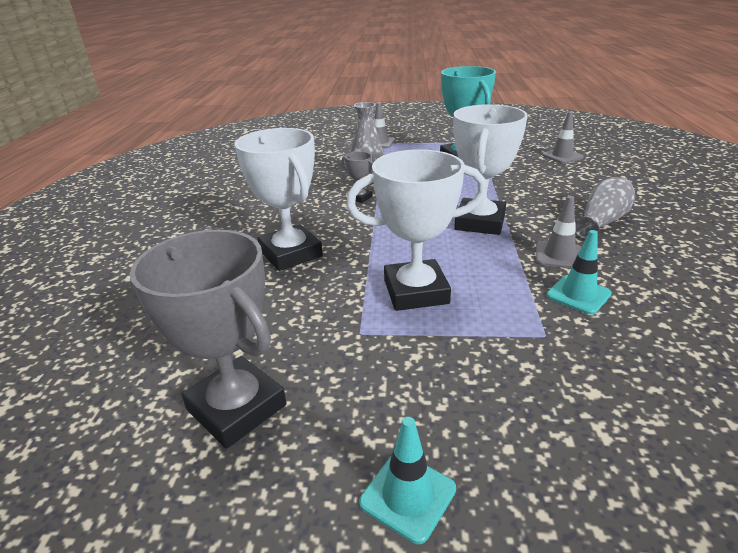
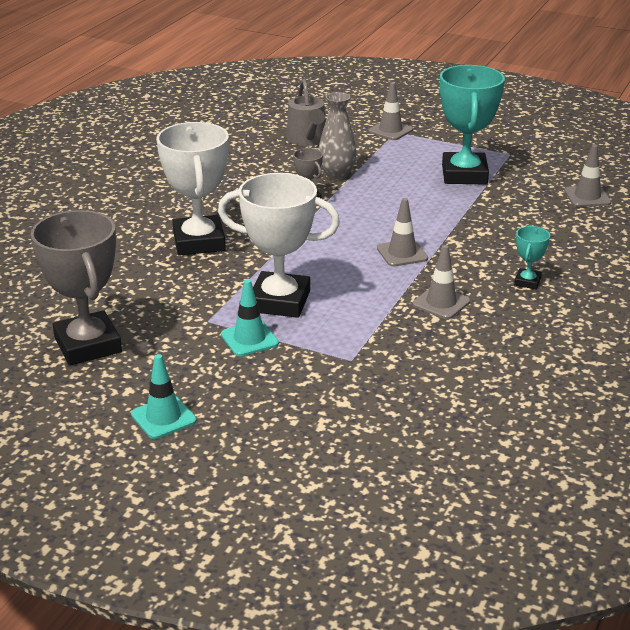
camera: 20 degrees right, 0 degrees up
(322, 159) = (307, 139): none -> grey watering can
(479, 222) = (402, 253): white trophy -> grey traffic cone
(578, 295) = (416, 338): turquoise traffic cone -> turquoise traffic cone (249, 339)
(602, 221) = (527, 282): grey vase -> turquoise trophy

